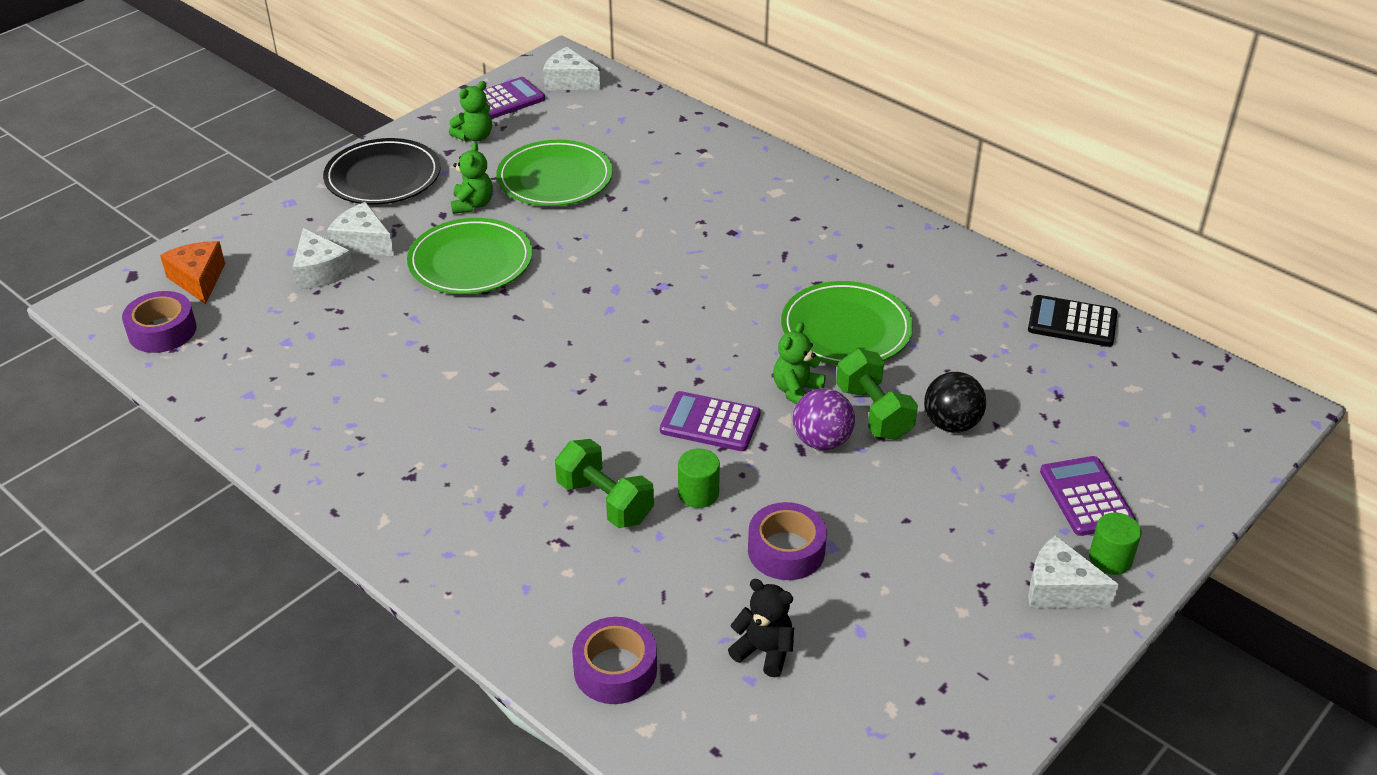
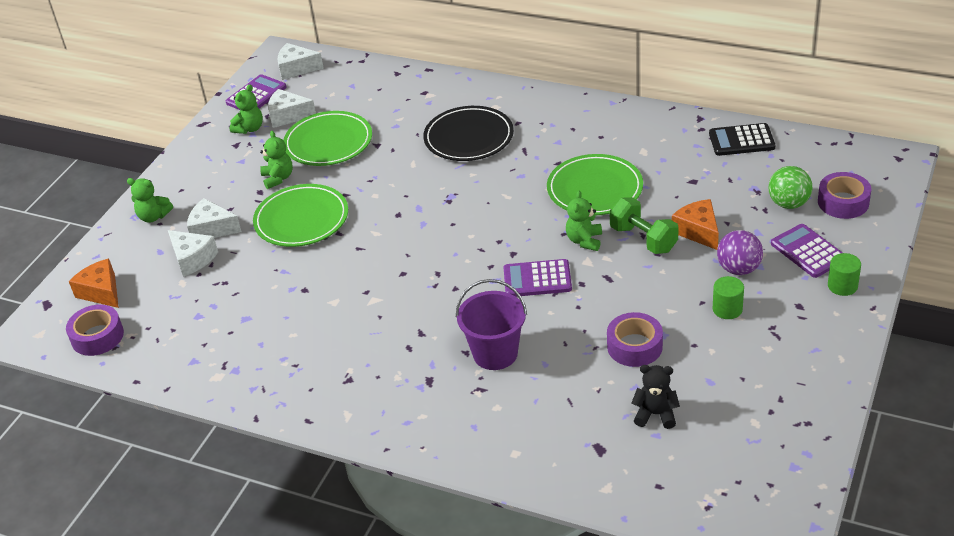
camera: 15 degrees left, 0 degrees up
(307, 209) = (153, 216): none -> green teddy bear
(383, 177) = (197, 177): black plate -> black plate (469, 138)
(605, 501) = (495, 353): green dumbbell -> purple bucket
(615, 669) = (565, 458): purple tape -> purple tape (843, 202)
(698, 493) = (556, 328): green cylinder -> green cylinder (727, 309)
(821, 441) = (619, 268): purple ball -> purple ball (738, 269)
(951, 424) = (698, 231): black ball -> orange cheese
(1060, 589) = (821, 315): white cheese -> white cheese (288, 116)
(1092, 424) = (788, 204): none -> green ball

